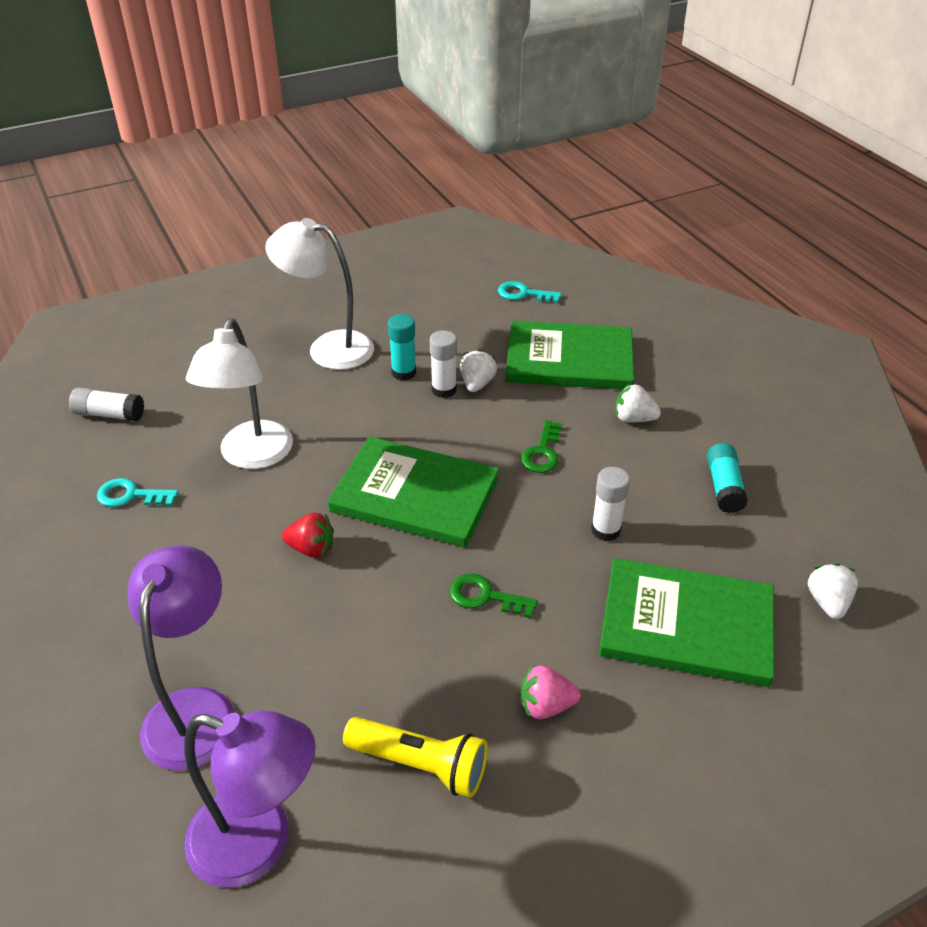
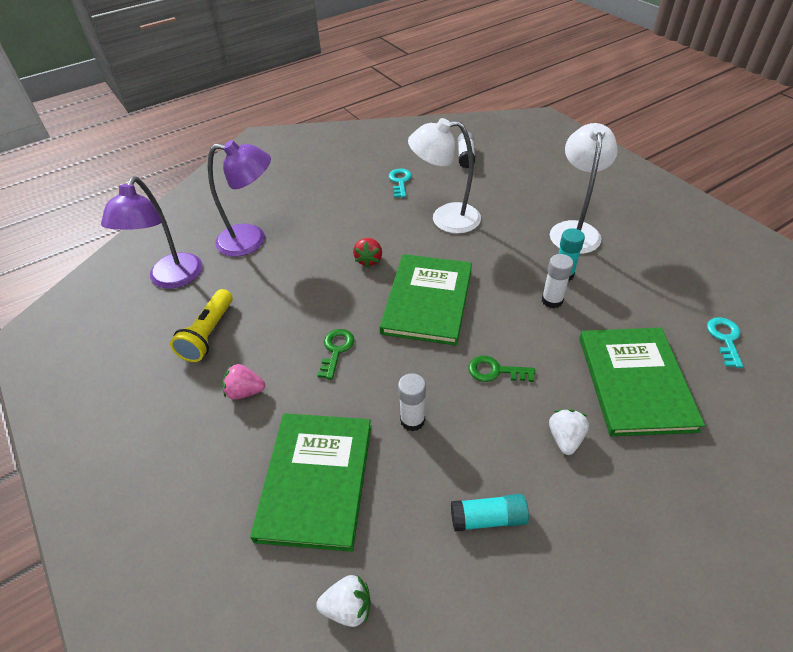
camera: 85 degrees right, 5 degrees up
(477, 384) = (568, 320): white strawberry -> none
(546, 705) = (245, 391): pink strawberry -> pink strawberry turned 75 degrees counterclockwise

